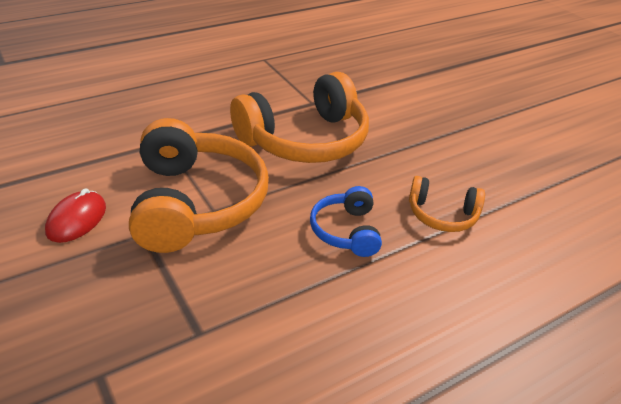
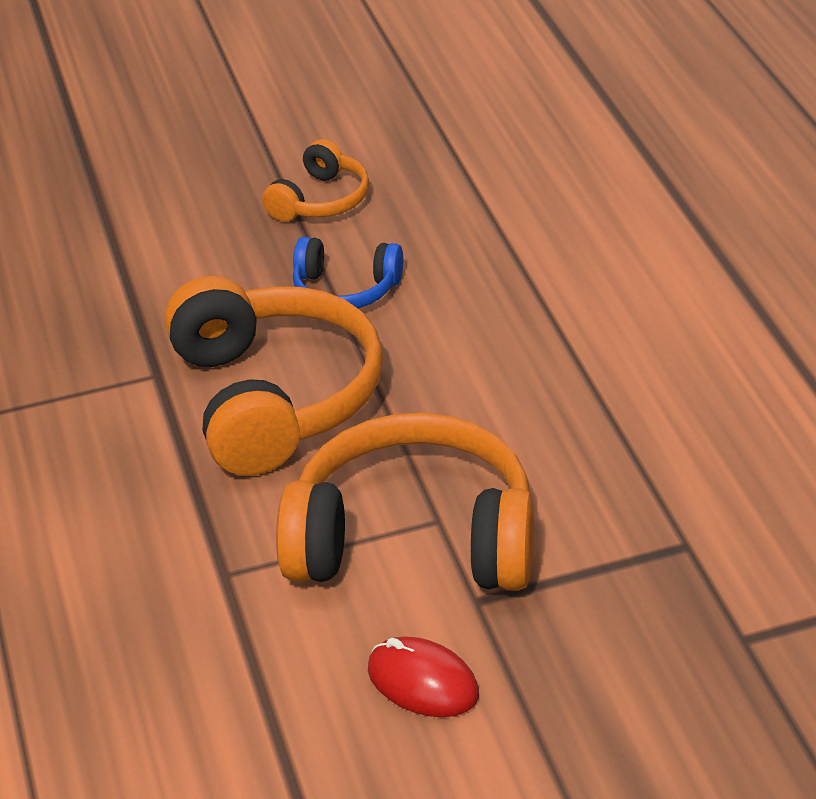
camera: 70 degrees left, 0 degrees up
(346, 231) = (518, 385): blue headphones -> blue headphones (345, 289)
(442, 215) = (504, 288): orange headphones -> orange headphones (320, 200)

